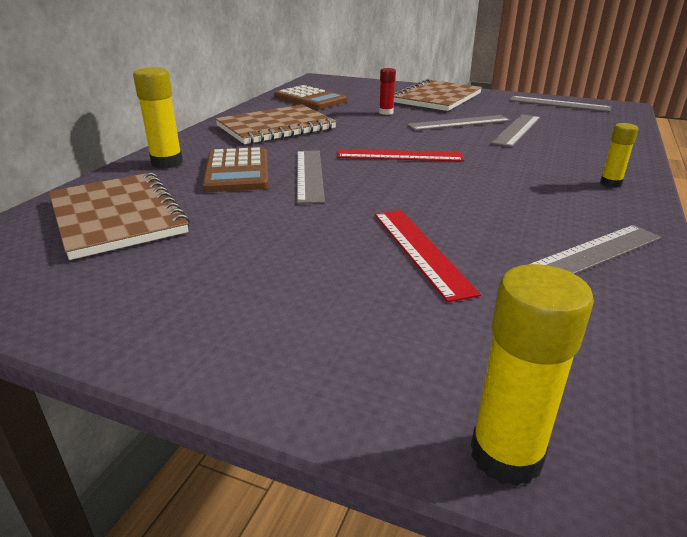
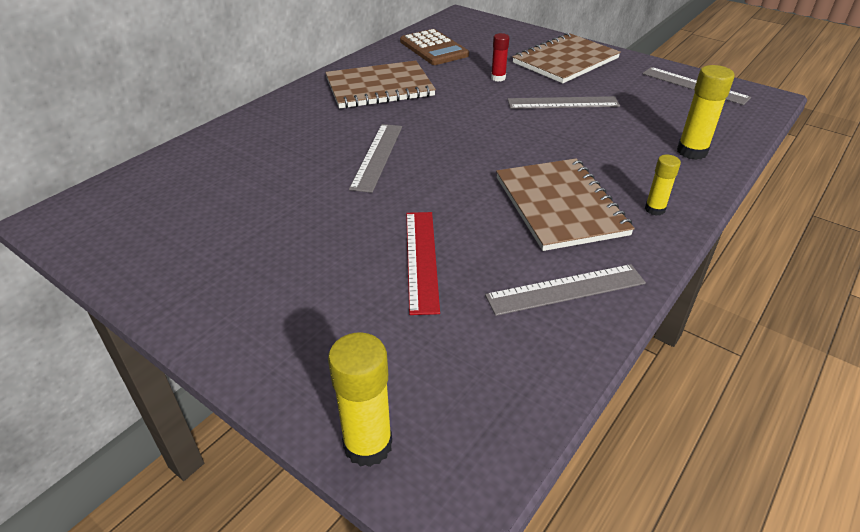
camera: 15 degrees right, 10 degrees up
(117, 216) = (201, 182): brown notebook -> brown notebook (559, 206)
(167, 163) = (264, 123): yellow glue stick -> yellow glue stick (691, 152)
(237, 171) = (318, 143): brown calculator -> none
(399, 155) = (473, 142): red ruler -> none
(516, 130) = (616, 121): grey ruler -> none

